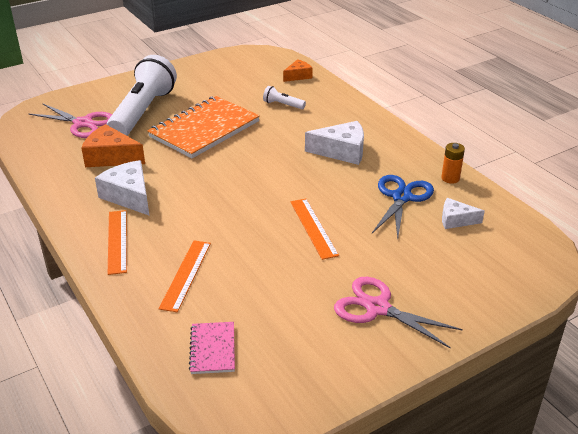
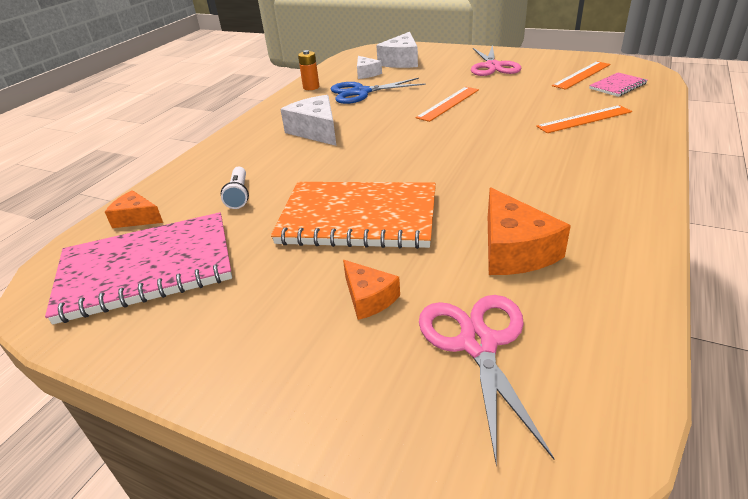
camera: 120 degrees left, 0 degrees up
(117, 241) = (616, 162): orange ruler -> orange ruler (582, 75)
(129, 196) = (553, 193): white cheese -> white cheese (401, 61)
(143, 112) = (368, 298): white flashlight -> orange cheese
(244, 73) = (147, 269): none -> pink notebook

